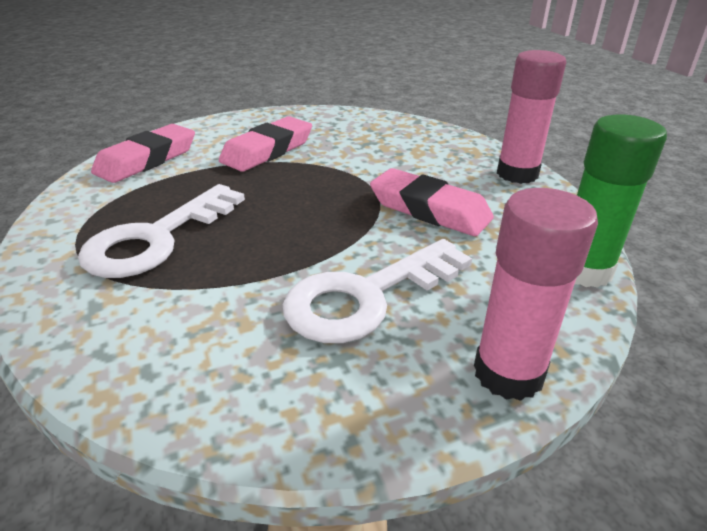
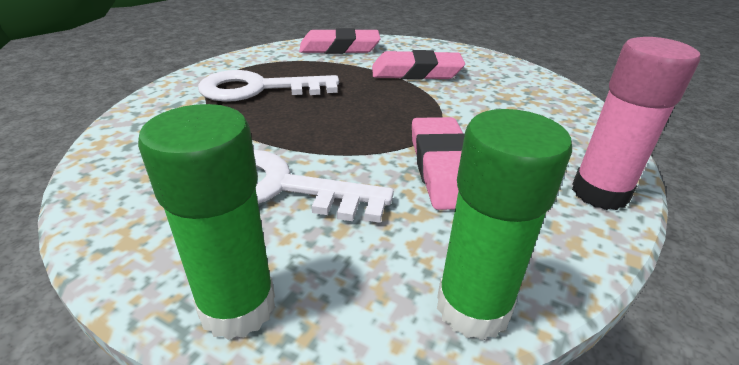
camera: 50 degrees right, 0 degrees up
(508, 373) = (238, 307): pink glue stick -> green glue stick

